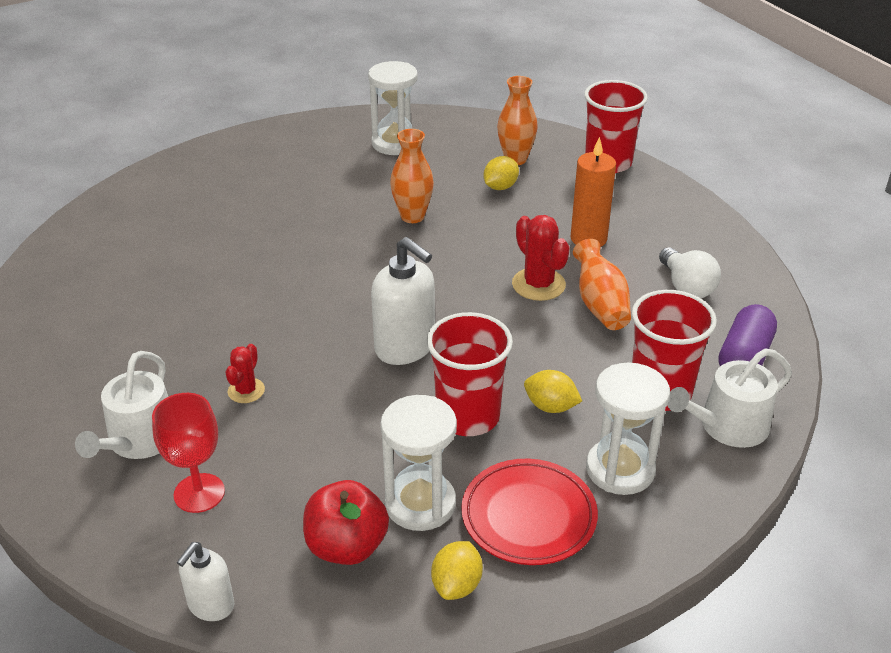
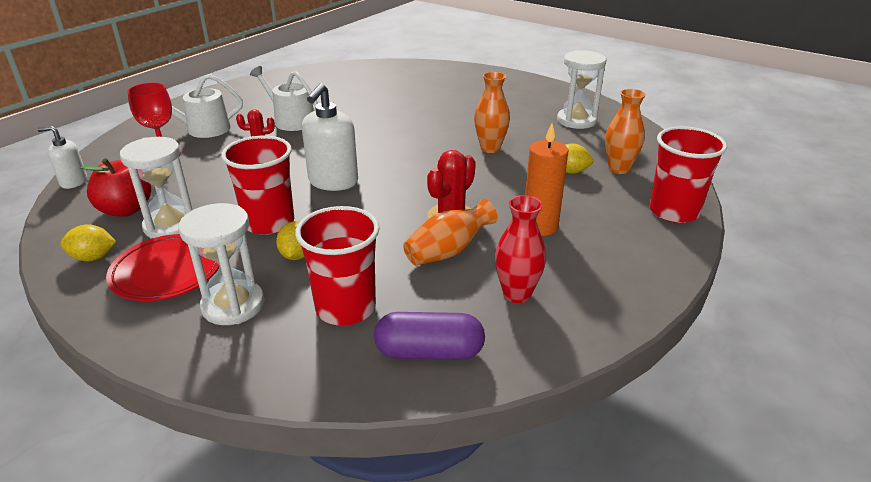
camera: 65 degrees right, 5 degrees down
(686, 287) = (517, 294): white light bulb -> red vase
(727, 426) = (316, 359): white watering can -> white watering can (291, 120)

